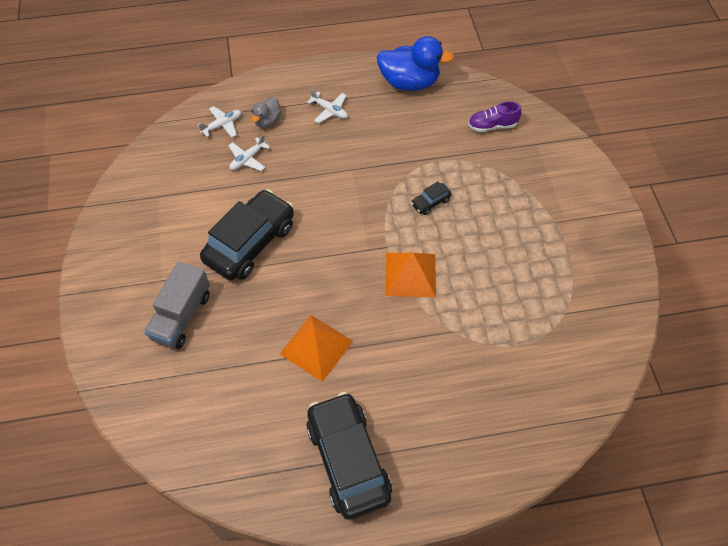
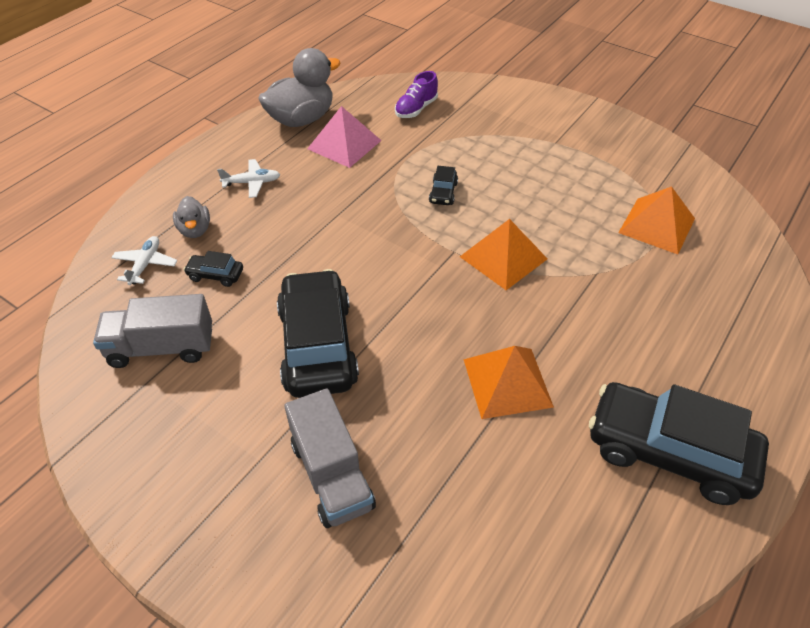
camera: 45 degrees left, 10 degrees down
(181, 182) = (162, 348): none -> grey truck
(248, 159) = (215, 275): white plane -> black car
(409, 82) = (301, 119): blue duck -> grey duck
(413, 121) = (344, 144): none -> pink pyramid
(538, 335) = (657, 225): none -> orange pyramid

